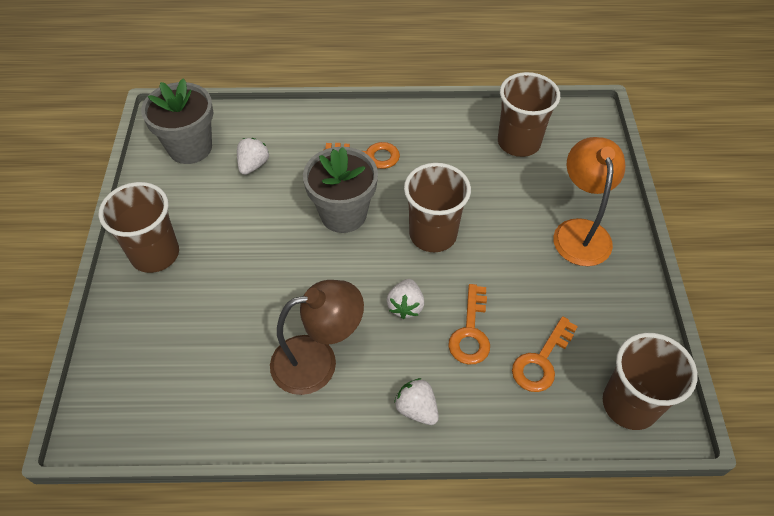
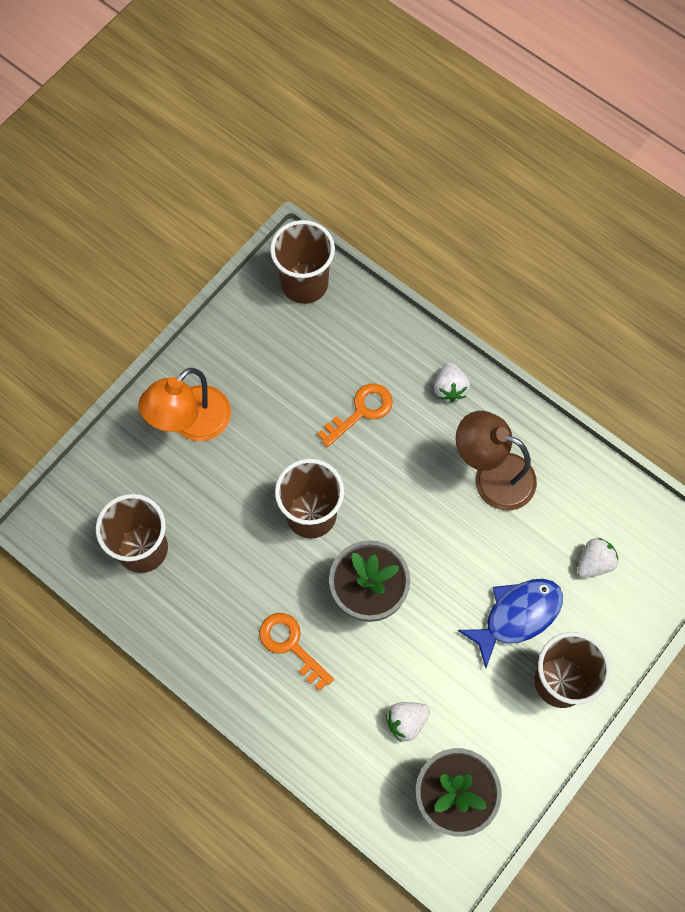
camera: 140 degrees left, 15 degrees up
(219, 273) = (517, 616): none -> blue fish
(405, 306) = (390, 469): white strawberry -> white strawberry (594, 562)
(541, 361) = (332, 353): orange key -> none

